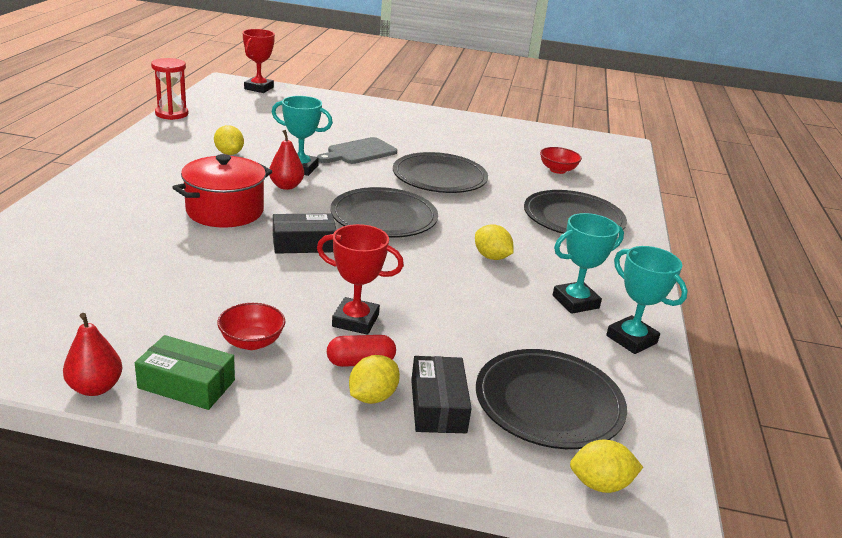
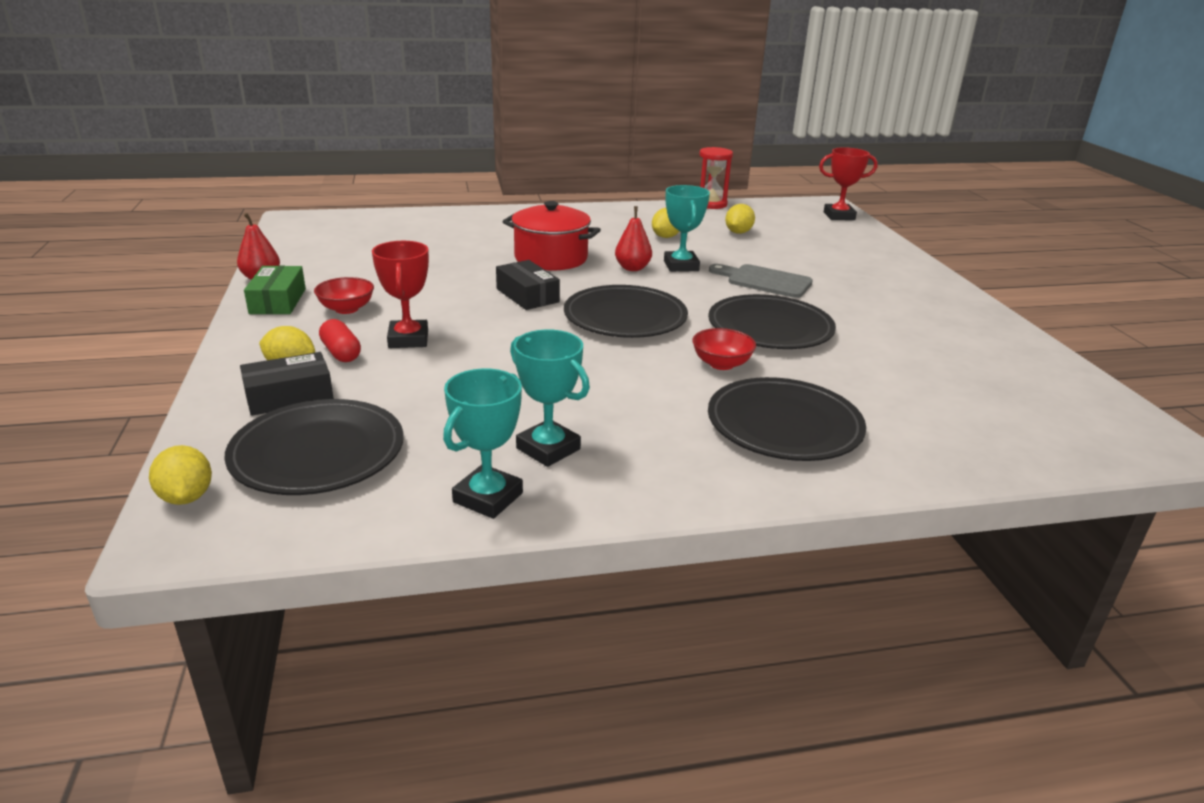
camera: 70 degrees right, 0 degrees up
(491, 257) = (604, 384): yellow lemon -> yellow lemon (738, 232)
(557, 170) = (933, 397): red bowl -> red bowl (721, 364)

